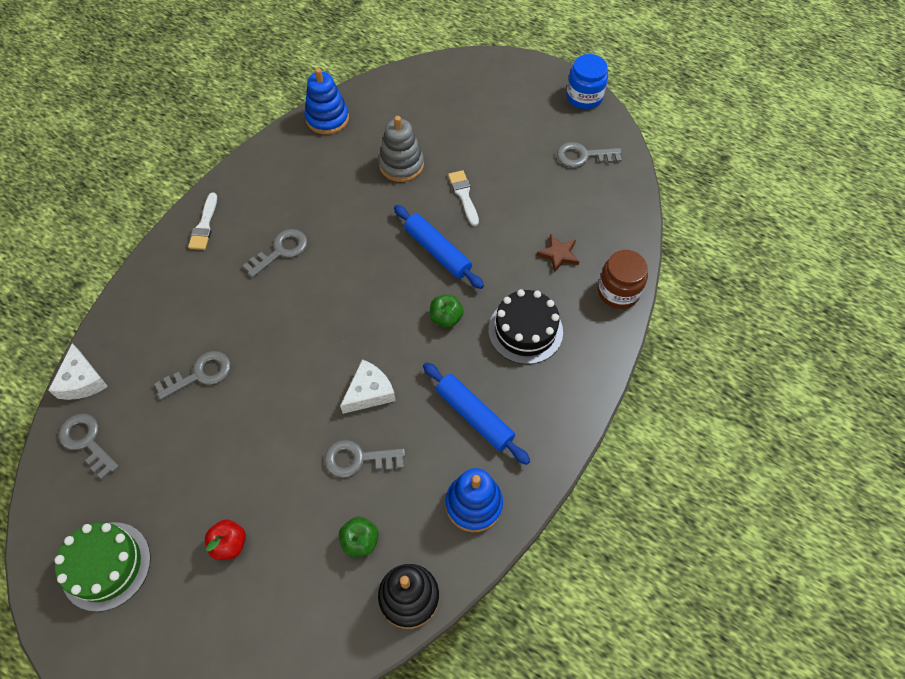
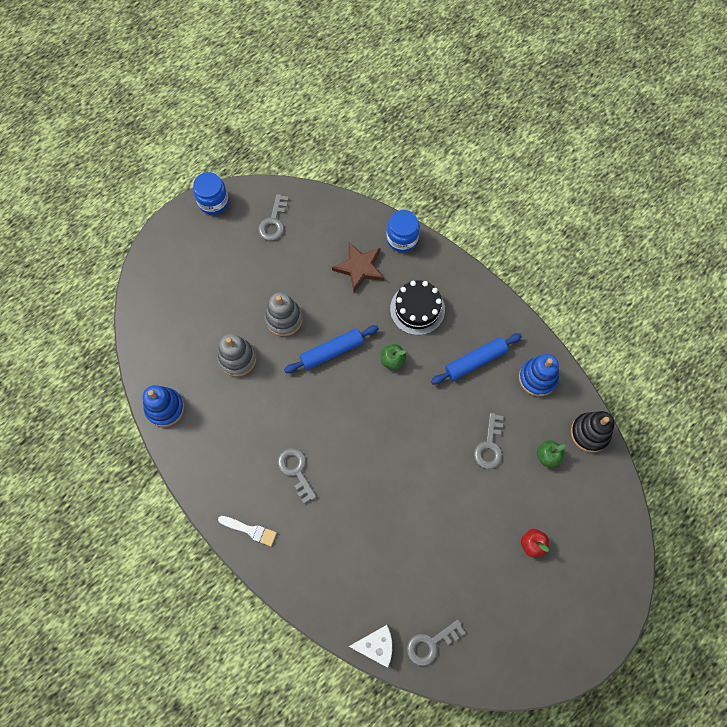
camera: 75 degrees left, 10 degrees up
(106, 566) = (531, 633): green cake -> none
(200, 374) = (394, 550): grey key -> none
(369, 392) = (440, 427): white cheese -> none
(464, 195) = (284, 319): white brush -> grey stacking toy
(558, 254) = (359, 268): brown star -> brown star, size x1.61
(618, 291) = (402, 239): brown jar -> blue jar

